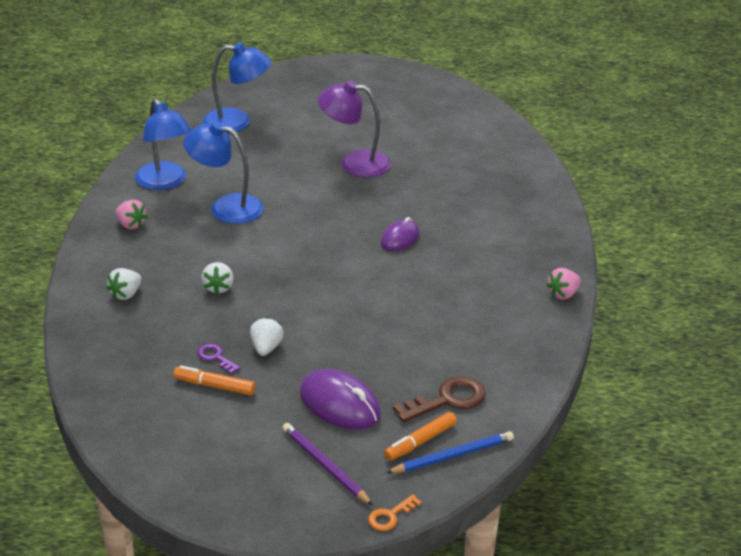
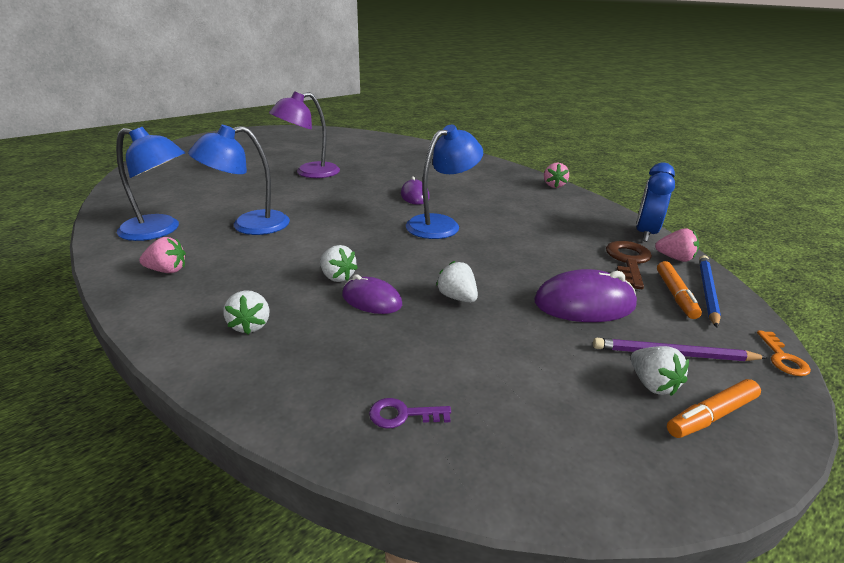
camera: 45 degrees left, 5 degrees down
(213, 317) = (372, 300): none -> purple mouse
(214, 386) = (475, 352): orange marker -> orange marker (711, 415)
(215, 357) = (431, 328): purple key -> purple key (402, 415)
(237, 122) = (174, 179): blue lamp -> blue lamp (441, 224)
(275, 467) = (652, 384): none -> white strawberry
(495, 422) = (675, 258): none -> pink strawberry
(527, 389) = (645, 233): none -> blue clock

